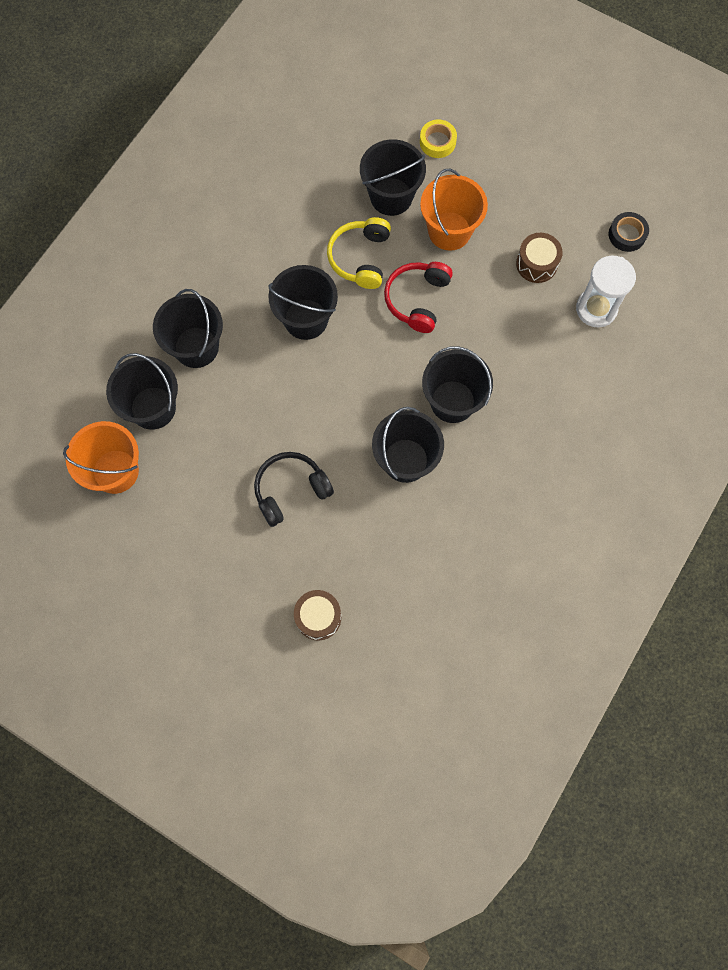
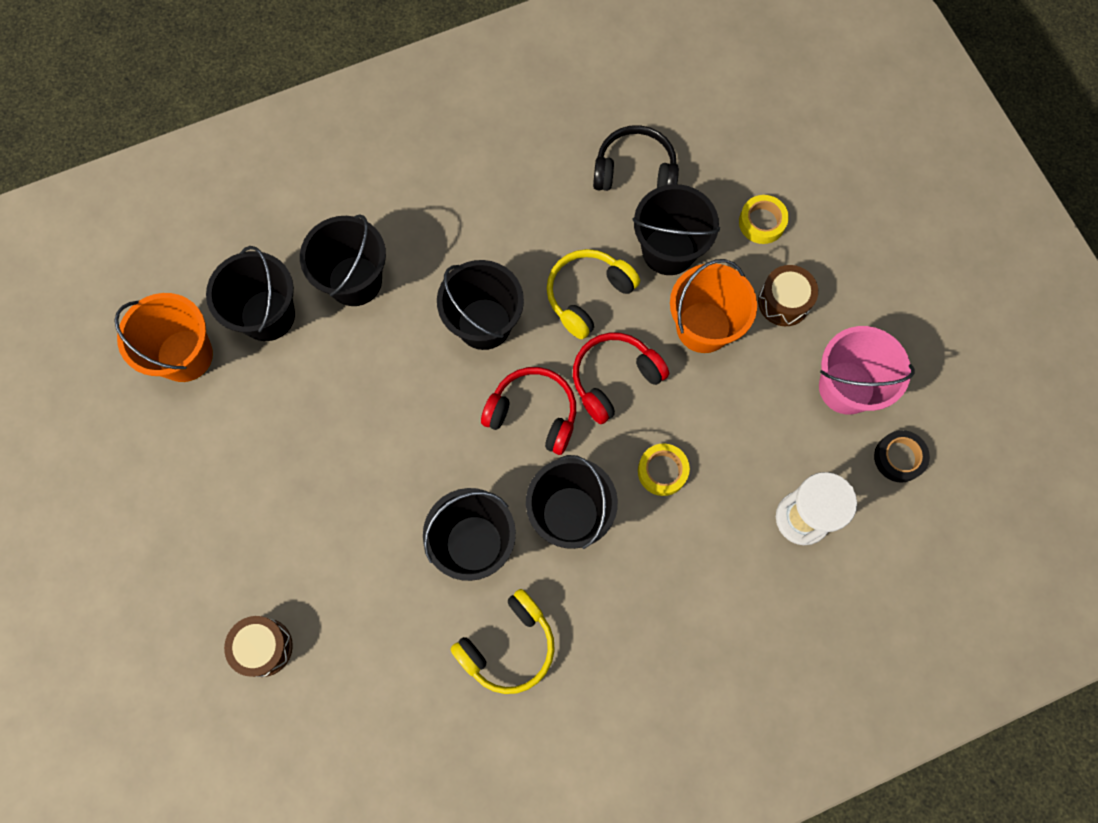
camera: 35 degrees right, 0 degrees up
(290, 490) = (336, 493): black headphones -> black headphones (635, 171)
(382, 355) = (533, 413): none -> red headphones
(475, 507) = (508, 646): none -> yellow headphones
(490, 337) = (662, 471): none -> yellow tape
(536, 264) = (772, 424): brown drum -> brown drum (784, 302)
(565, 212) = (846, 387): none -> pink bucket

